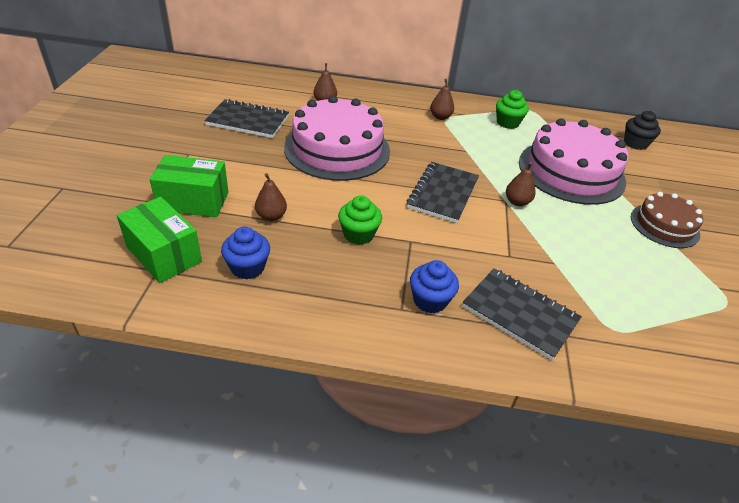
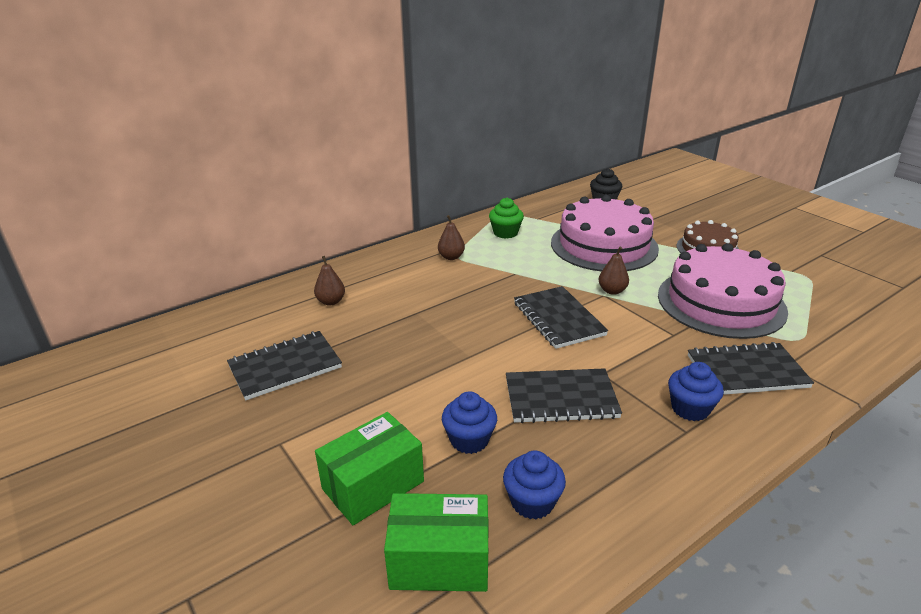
camera: 40 degrees left, 10 degrees down
(271, 216) = (469, 440): brown pear -> blue cupcake
(337, 149) = (417, 338): pink cake -> pink cake (721, 302)
(358, 234) = (561, 398): green cupcake -> black notebook

